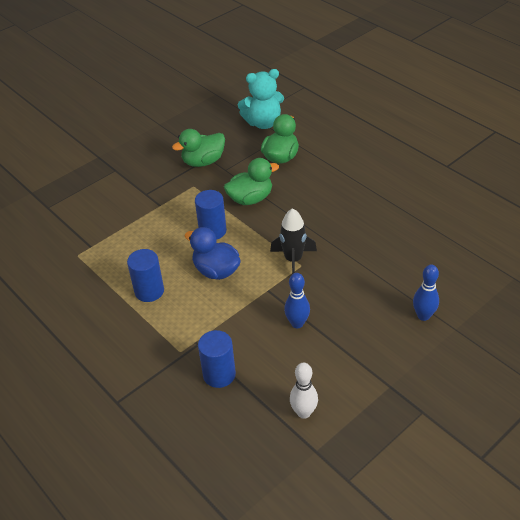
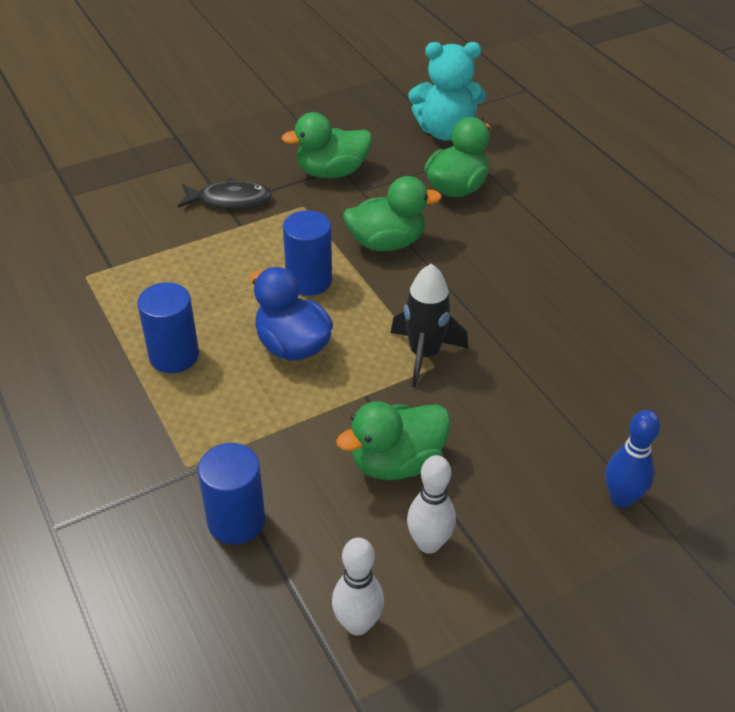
camera: 10 degrees right, 0 degrees up
(147, 191) = (230, 200): none -> black fish
(297, 323) = (397, 462): blue bowling pin -> green duck
(328, 362) = (429, 543): none -> white bowling pin

